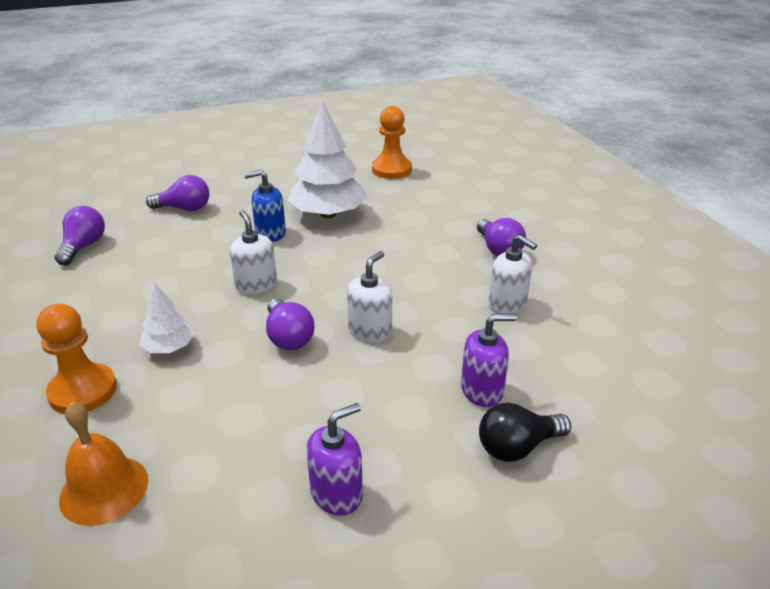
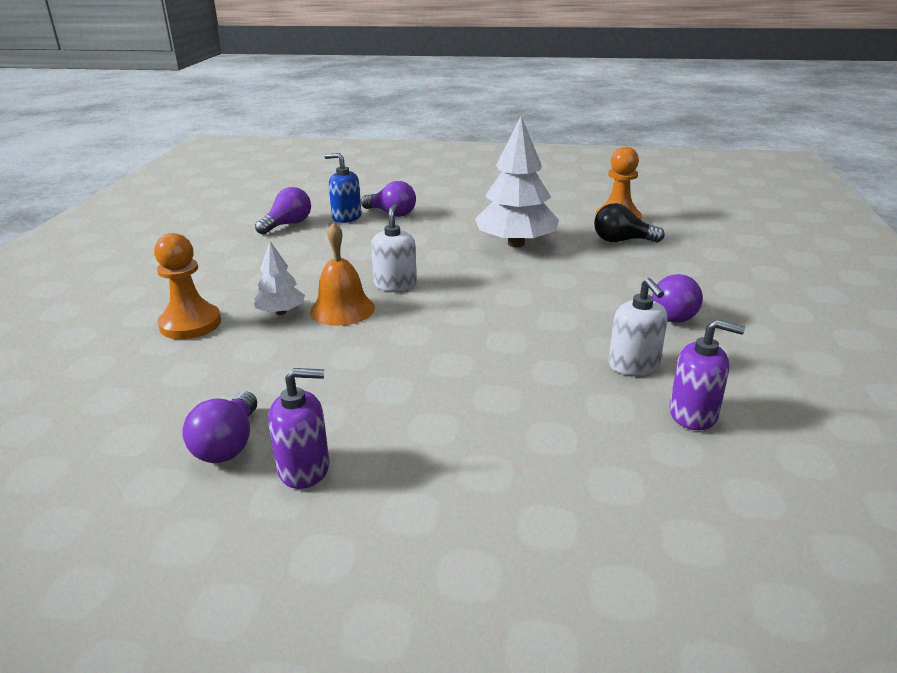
camera: 30 degrees right, 5 degrees down
(104, 489) = (138, 396): orange bell -> orange bell (342, 309)
(270, 233) = (447, 247): blue soap dispenser -> blue soap dispenser (346, 217)
(288, 337) = (384, 332): purple light bulb -> purple light bulb (228, 444)
(370, 331) = (463, 348): white soap dispenser -> none
(482, 390) = (528, 433): purple soap dispenser -> purple soap dispenser (693, 414)
(517, 447) = (517, 497): black light bulb -> black light bulb (622, 241)

